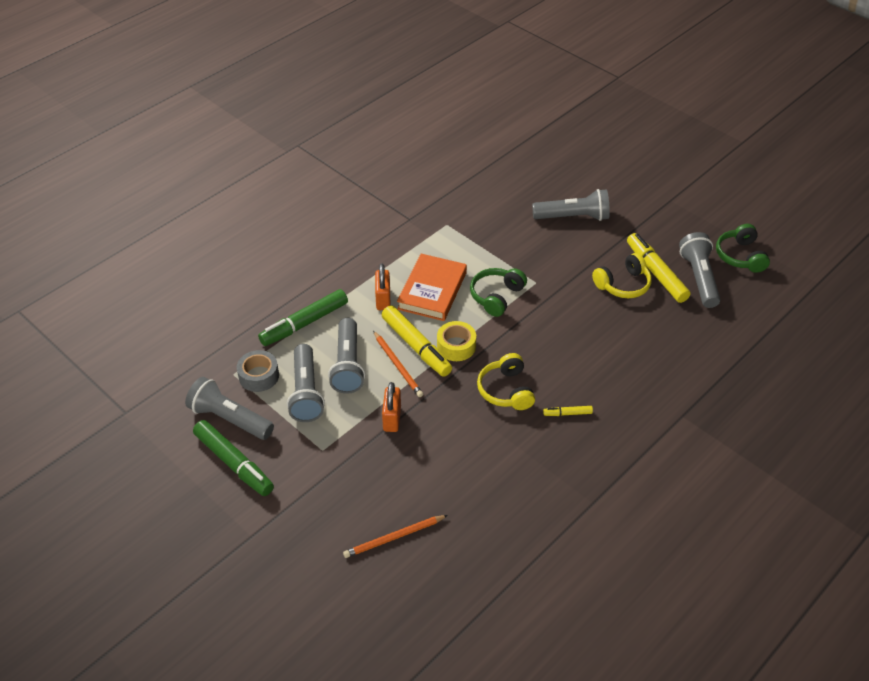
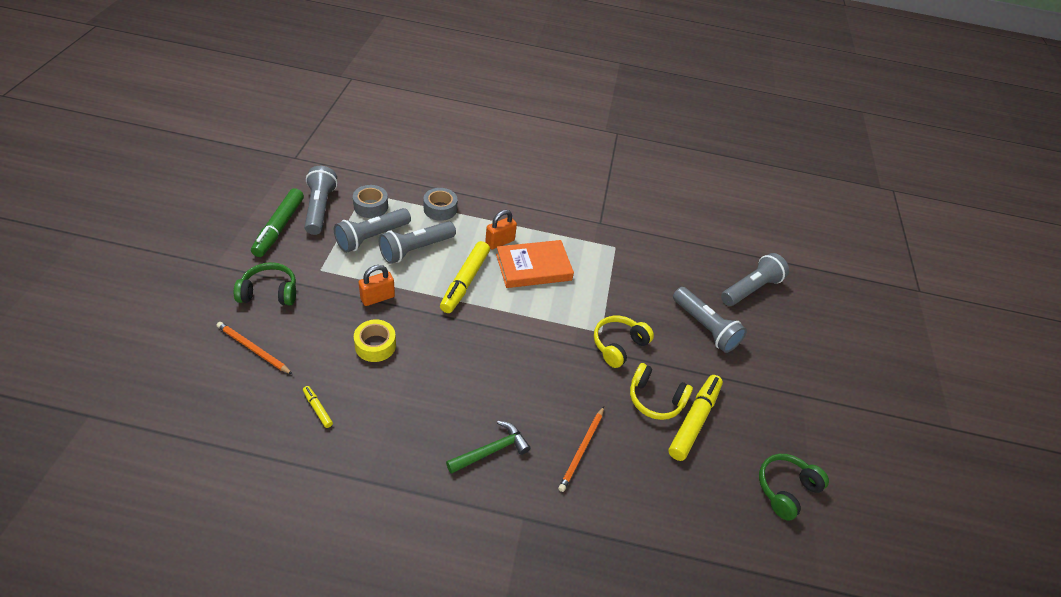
camera: 50 degrees right, 0 degrees up
(304, 323) = (440, 209): green marker -> grey tape
(398, 366) = (436, 279): orange pencil -> orange pencil (581, 450)
(456, 346) = (484, 307): yellow tape -> yellow tape (375, 345)
(496, 296) = (561, 311): green headphones -> green headphones (269, 292)
(506, 390) = (458, 360): yellow headphones -> yellow headphones (618, 345)
(567, 413) = (462, 417): yellow marker -> yellow marker (318, 409)
(611, 408) = (491, 450): none -> green hammer
(699, 278) = (720, 462): grey flashlight -> grey flashlight (751, 289)

